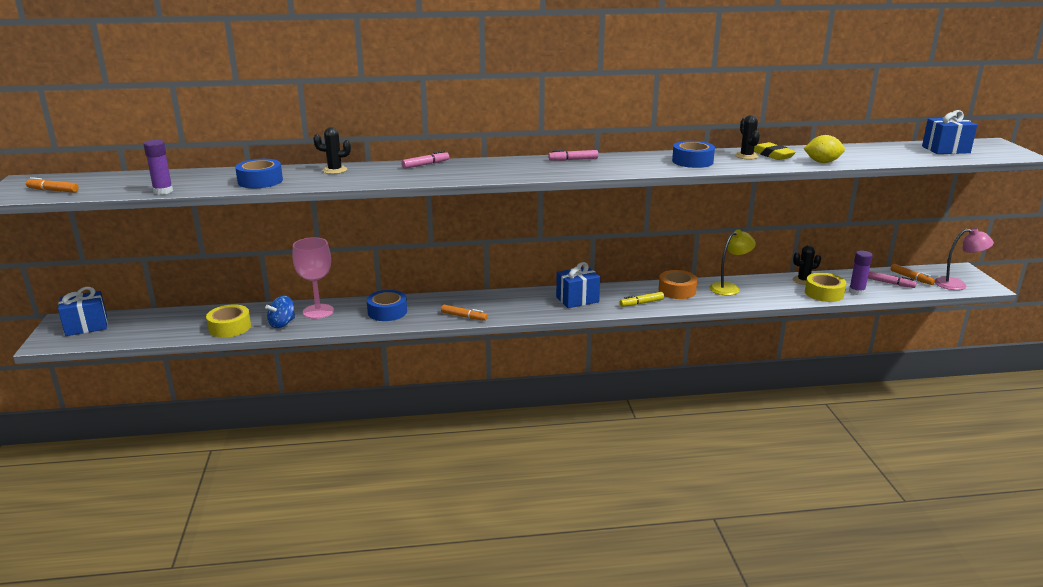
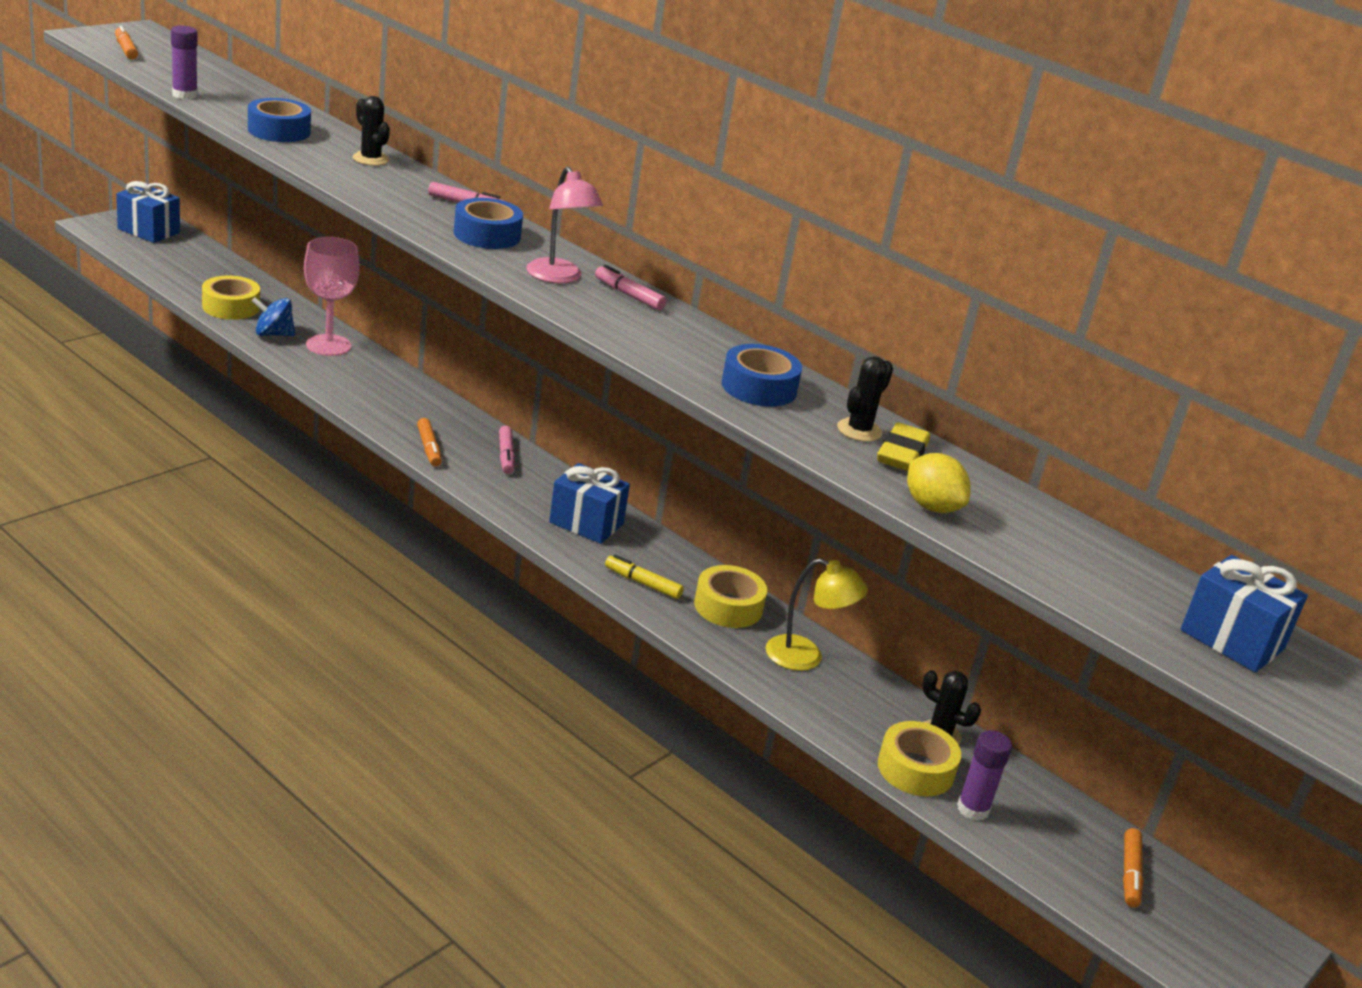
camera: 45 degrees right, 5 degrees up
(387, 312) = (380, 390): blue tape -> blue tape (487, 235)
(677, 290) = (728, 606): orange tape -> yellow tape
(890, 283) = (1067, 848): pink marker -> pink marker (506, 455)
(957, 284) = (1183, 946): pink lamp -> pink lamp (559, 277)

